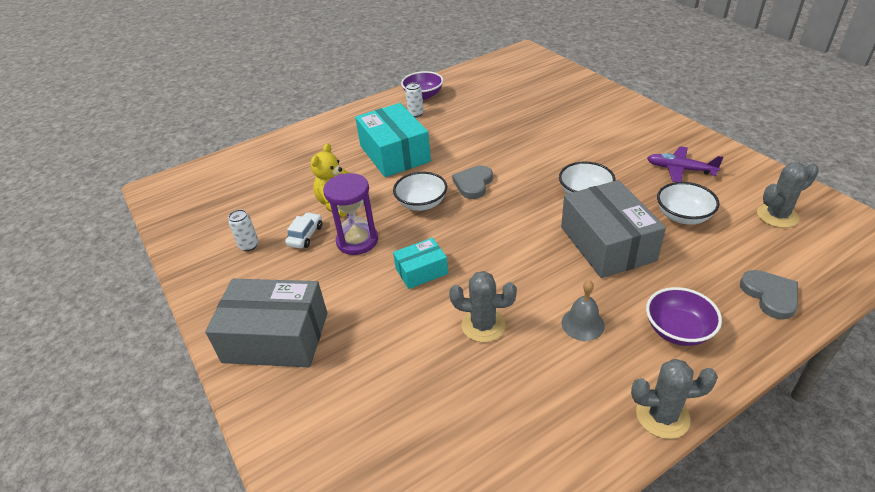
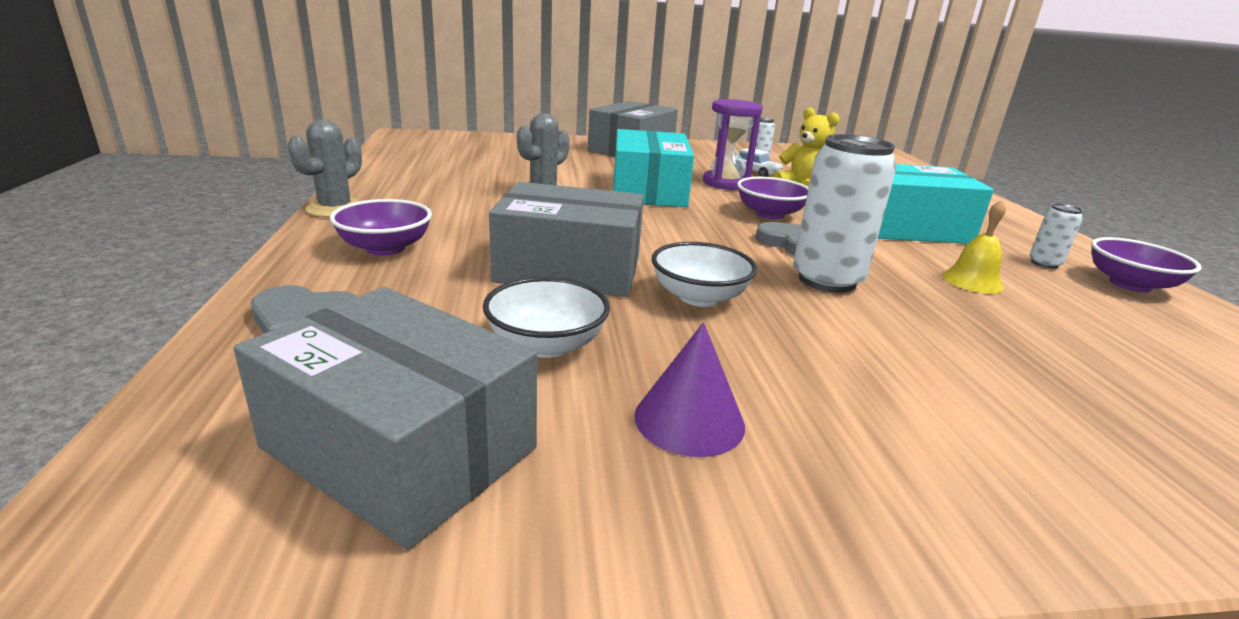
camera: 110 degrees right, 15 degrees down
(421, 203) = (769, 214): white bowl -> purple bowl
(421, 271) = (648, 191): turquoise box -> turquoise box, size x1.89
(467, 130) = (972, 281): none -> yellow bell
(516, 165) = (827, 280): none -> white can
(582, 324) = (476, 218): grey bell -> none
(680, 169) = (689, 420): purple plane -> purple cone
(777, 216) = (400, 447): grey cactus -> grey box

